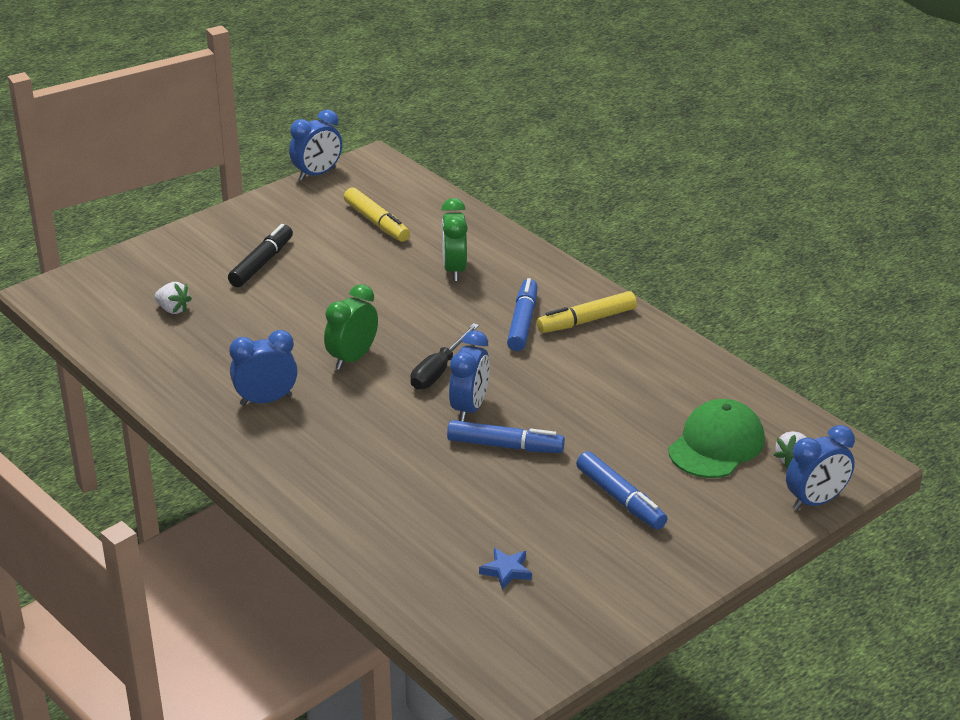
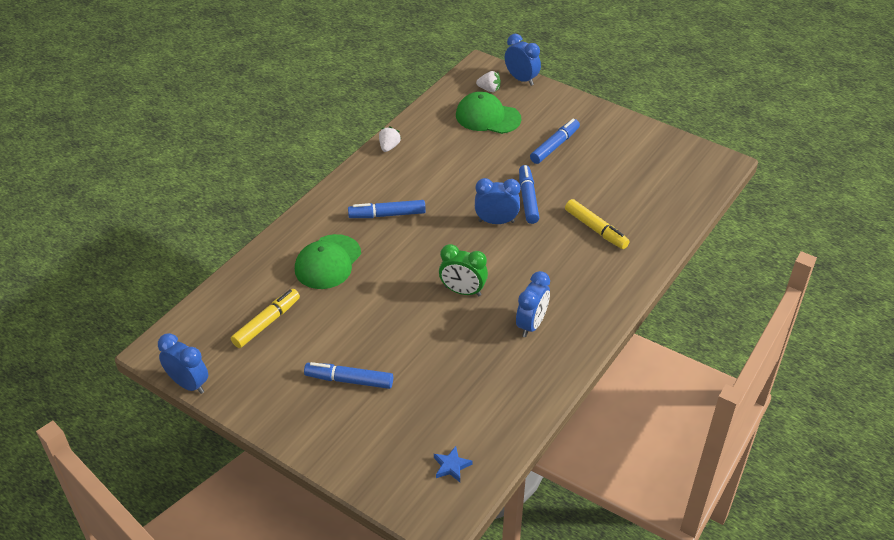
camera: 105 degrees left, 10 degrees up
(173, 309) = (436, 418): white strawberry -> white strawberry (389, 147)
(261, 263) = (349, 380): black marker -> blue marker
(266, 400) = (531, 324): blue clock -> blue clock turned 120 degrees counterclockwise
(438, 370) = (460, 244): black screwdriver -> none
(454, 270) = (328, 262): green clock -> green cap
(506, 571) = (639, 178): blue star -> blue star (451, 466)
(586, 321) = (375, 185): yellow marker -> yellow marker (596, 229)

